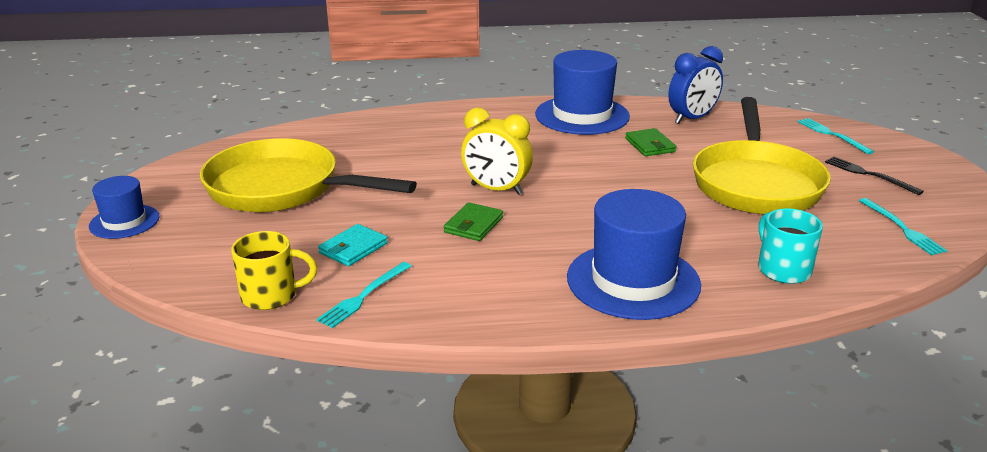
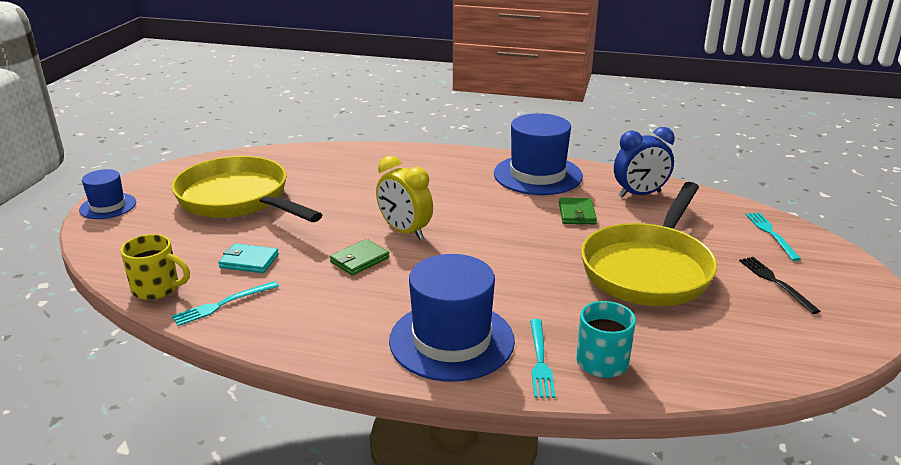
camera: 20 degrees right, 0 degrees up
(353, 248) = (249, 261): turquoise wallet -> turquoise wallet turned 45 degrees clockwise
(901, 228) = (763, 345): turquoise fork -> turquoise fork (540, 360)

